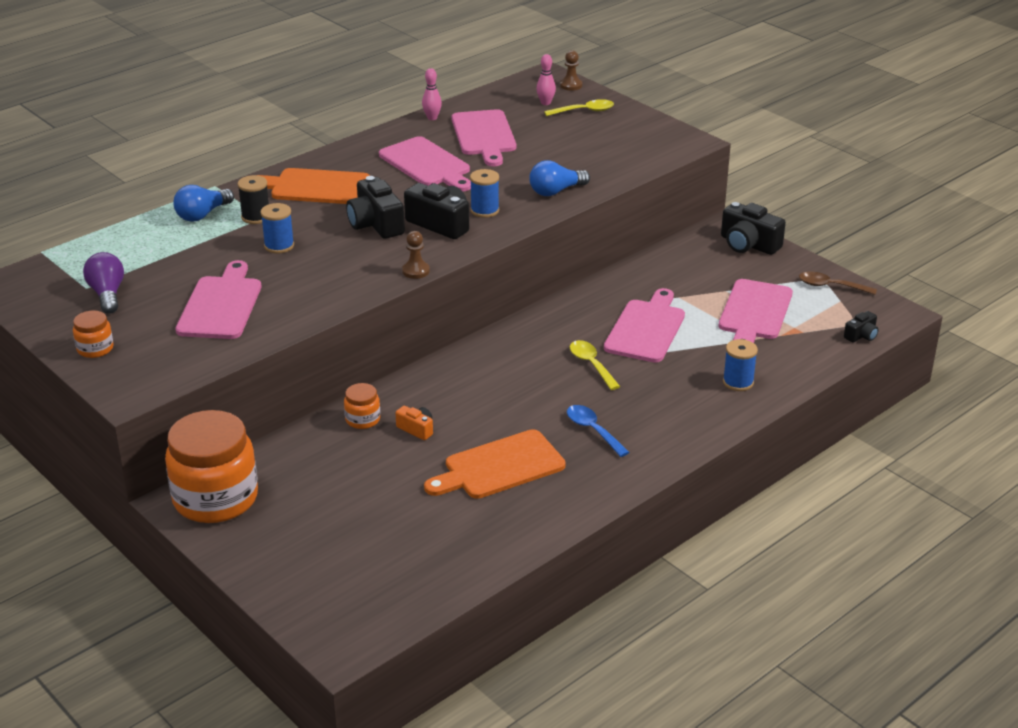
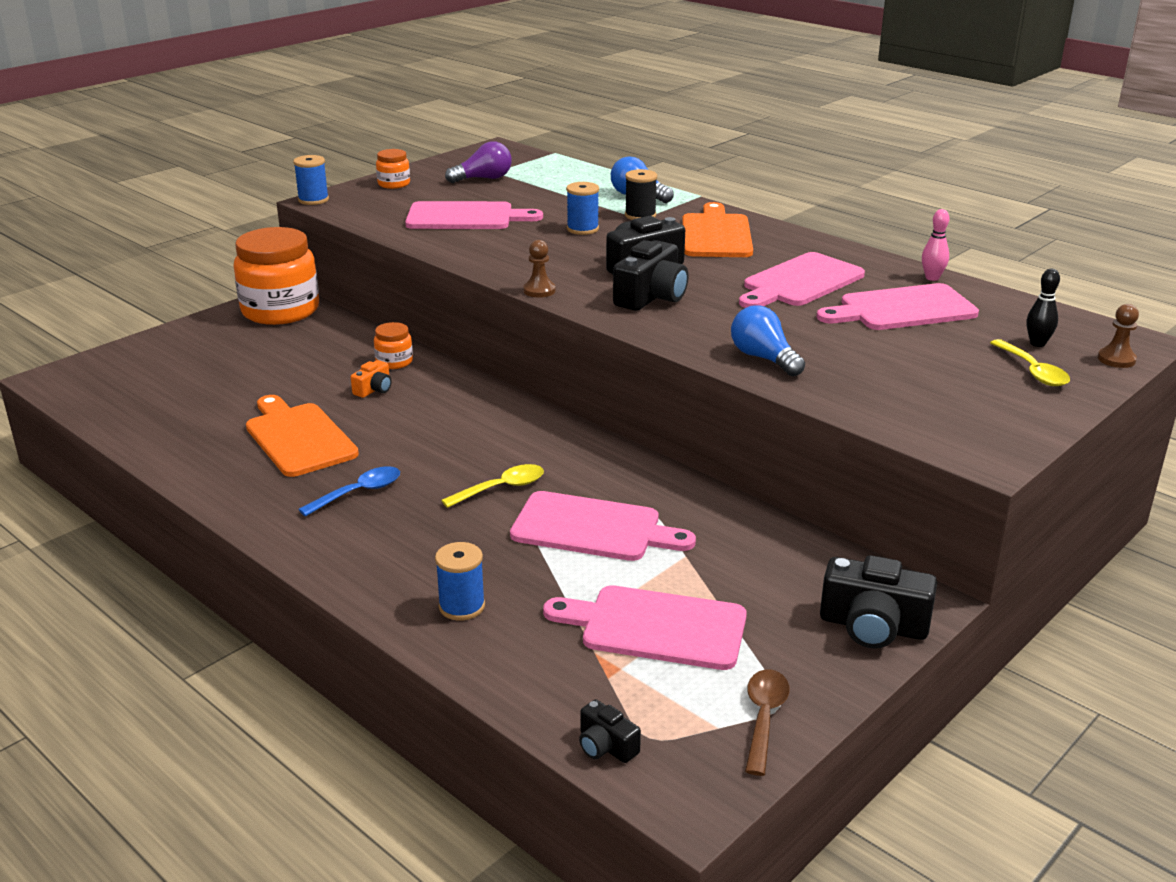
camera: 85 degrees right, 5 degrees down
(484, 210) = (693, 318): blue spool -> blue spool (313, 200)
(545, 103) = (1037, 343): pink bowling pin -> black bowling pin
(748, 244) = (873, 626): black camera -> black camera turned 105 degrees counterclockwise

